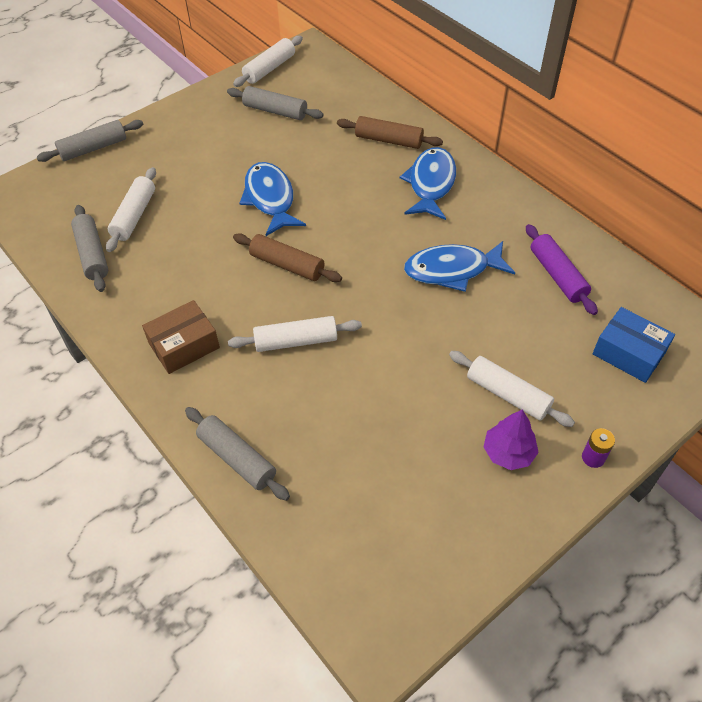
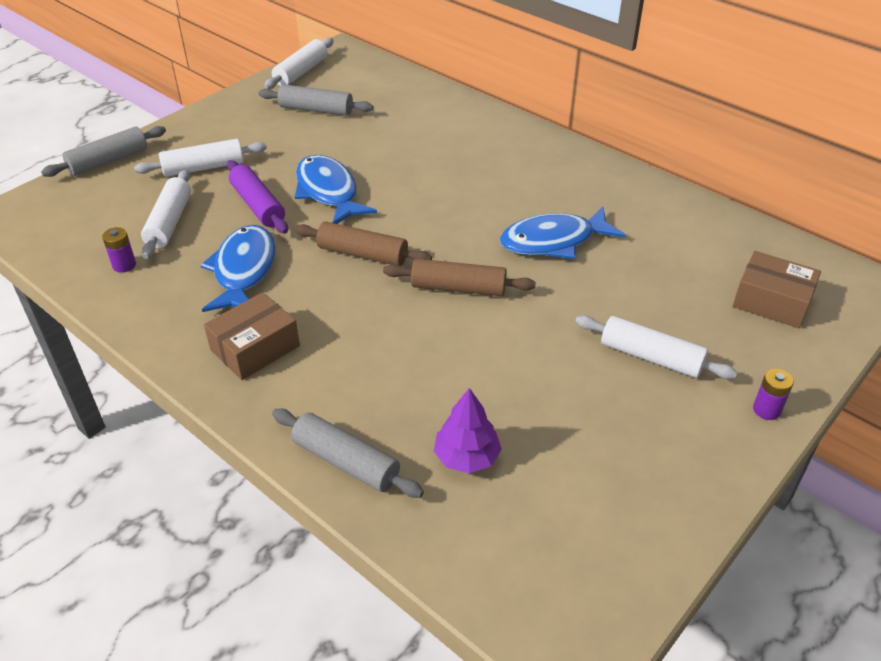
camera: 10 degrees left, 10 degrees down
(92, 254) = (124, 265): grey rolling pin -> purple battery
(296, 341) = (390, 329): white rolling pin -> white rolling pin (203, 168)
(389, 140) = (450, 127): brown rolling pin -> brown rolling pin (458, 288)
(430, 184) = (507, 163): blue fish -> blue fish (243, 271)
(508, 452) = (669, 416): purple tree -> purple tree (467, 457)
(557, 275) = (671, 235): purple rolling pin -> purple rolling pin (258, 205)
(629, 353) = (771, 301): blue box -> brown box

